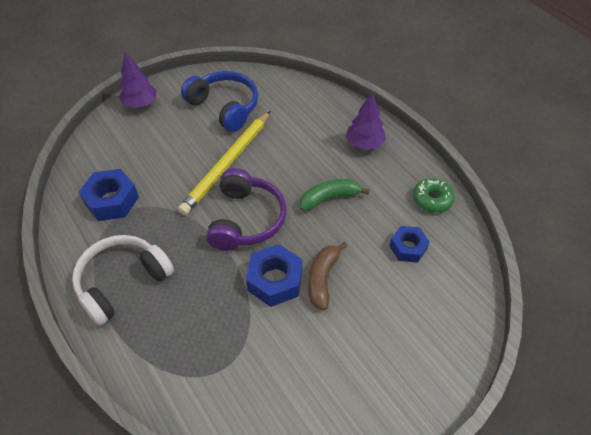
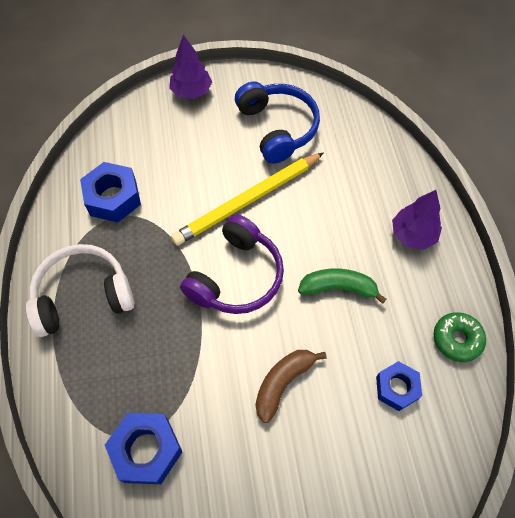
camera: 25 degrees right, 10 degrees up
(275, 280) = (232, 362): blue nut -> blue nut (146, 450)

